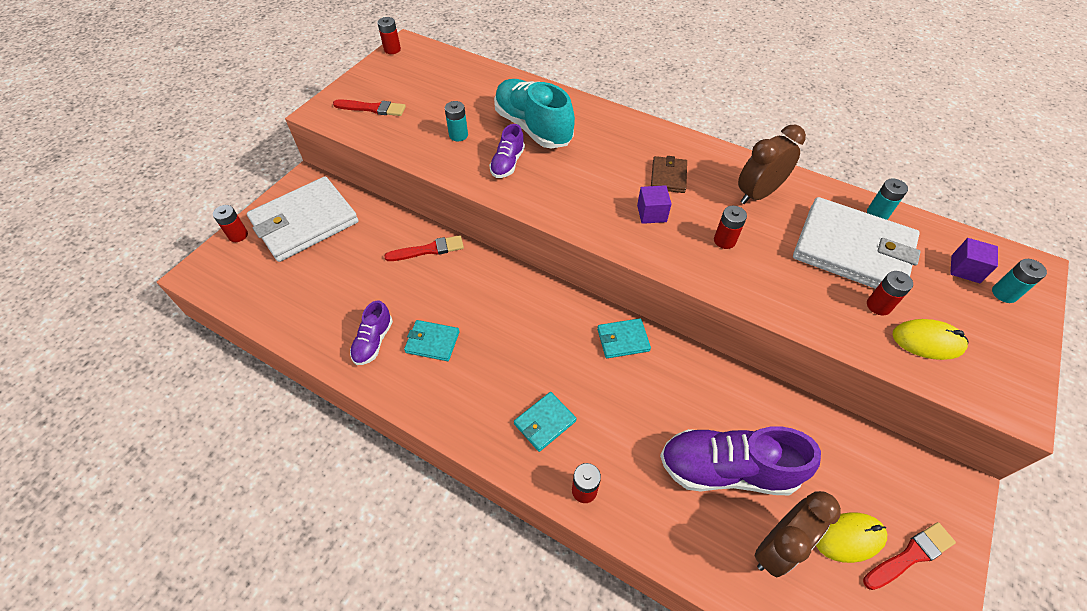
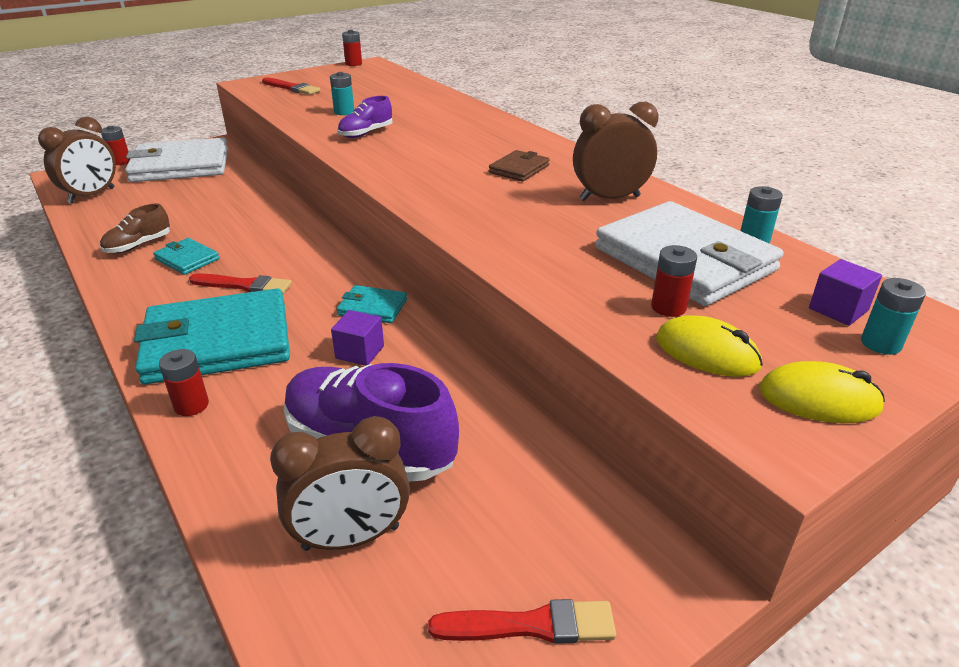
camera: 25 degrees right, 20 degrees down
(260, 293) = (92, 195): none -> brown clock
(373, 341) = (138, 245): purple shoe -> brown shoe
(428, 250) = (260, 203): red brush -> red brush (244, 285)
(533, 127) = (419, 119): turquoise shoe -> none
(544, 422) = (217, 342): turquoise wallet -> turquoise wallet, size x2.19
(651, 213) = (468, 187): purple cube -> purple cube (360, 352)
(724, 240) = (527, 219): red battery -> none
(849, 537) = (458, 568): yellow mouse -> yellow mouse (819, 399)

